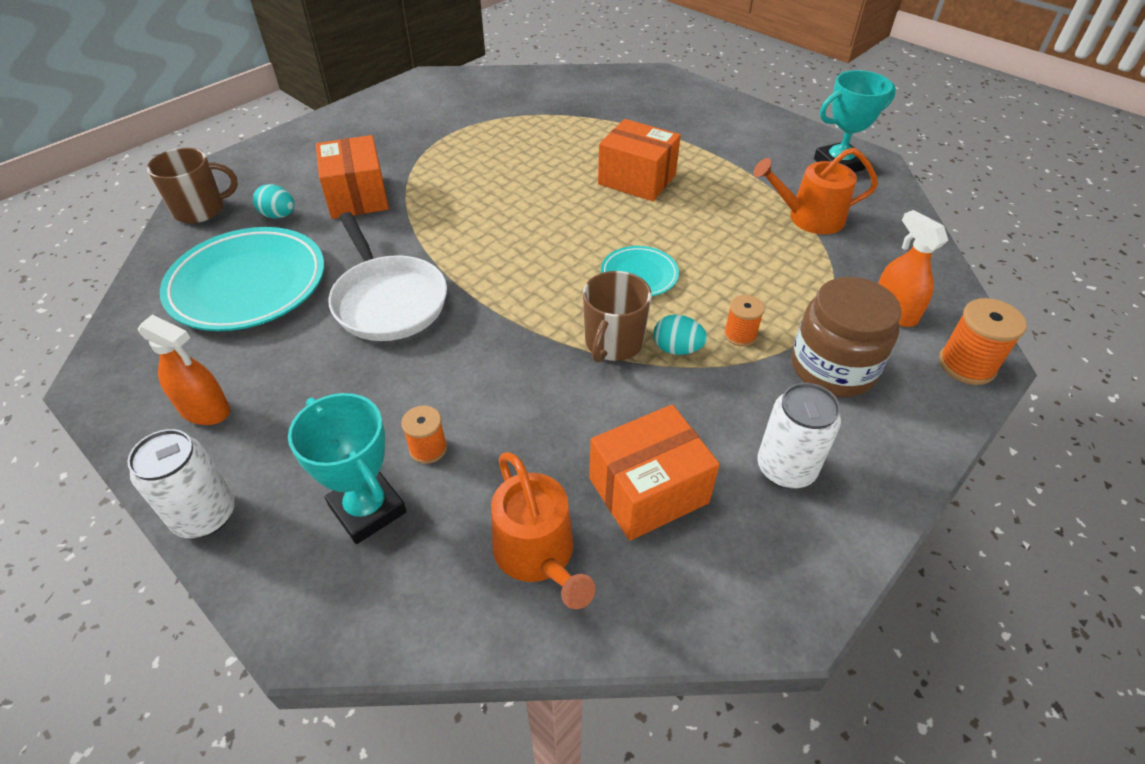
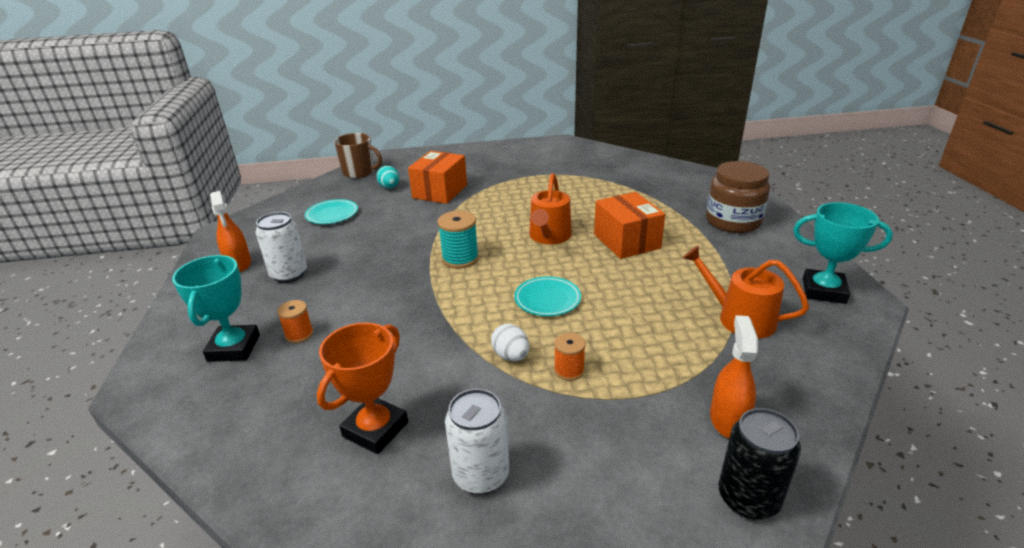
camera: 40 degrees right, 15 degrees down
(205, 515) = (176, 310): white can -> white can (289, 274)
(248, 284) = (332, 214): turquoise plate -> turquoise plate, size x0.51
(388, 301) = (383, 250): white pan -> none
(495, 271) = (460, 258): none -> turquoise spool
(538, 554) = (271, 423): orange watering can -> orange watering can (549, 236)
(613, 343) = (474, 331): brown mug -> none
(648, 490) = (375, 429): orange box -> orange trophy
(677, 349) = (511, 356): turquoise egg -> white egg
(833, 368) = (613, 430): brown jar -> brown jar (733, 221)
(966, 365) = (748, 498): orange spool -> black can

